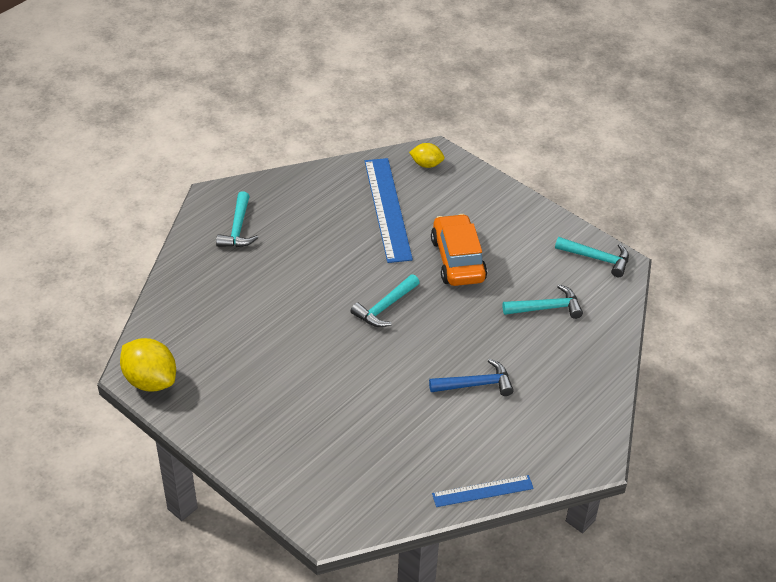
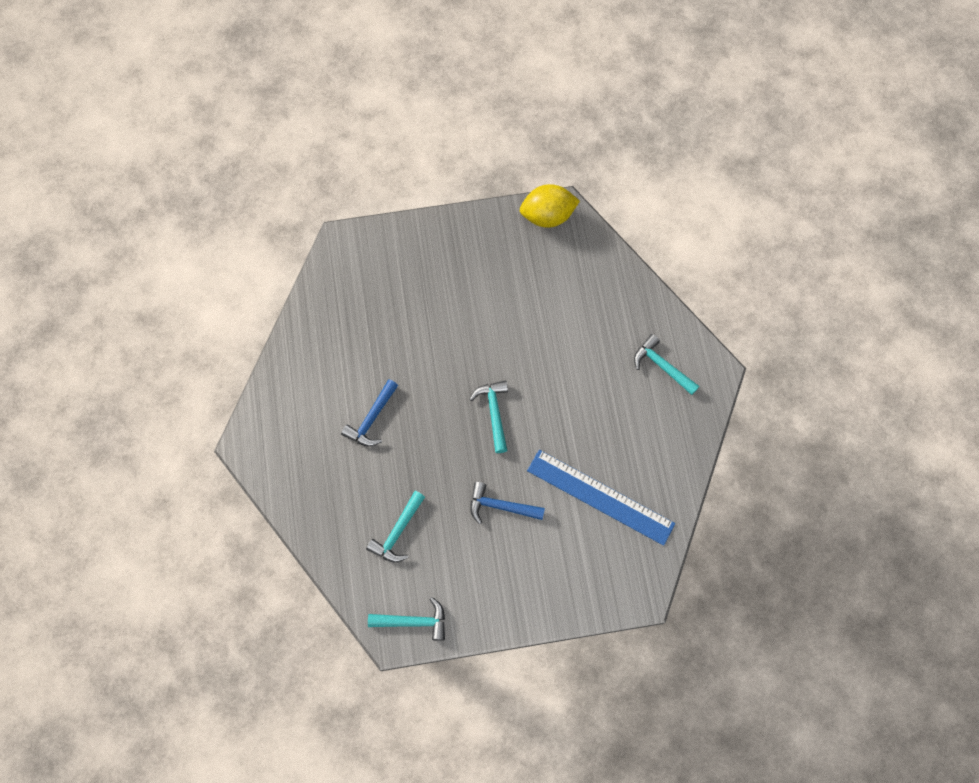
camera: 130 degrees right, 25 degrees up
(426, 164) = (632, 574): yellow lemon -> none
(457, 260) = (500, 506): orange car -> blue hammer
(482, 491) = (287, 352): blue ruler -> none
(597, 258) = (414, 621): turquoise hammer -> turquoise hammer turned 150 degrees counterclockwise

